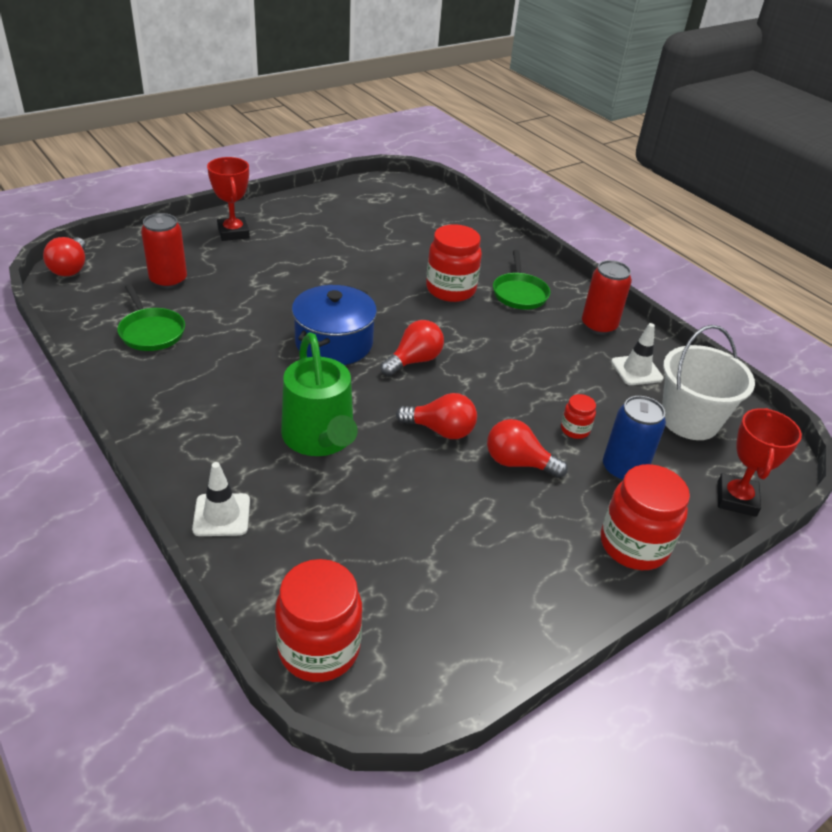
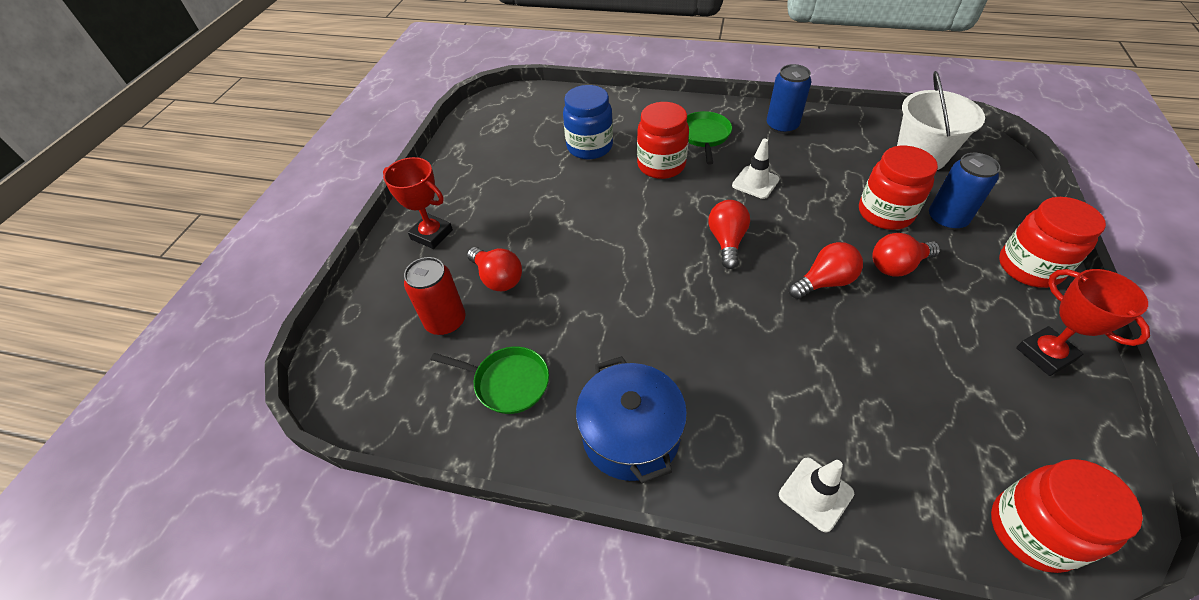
camera: 35 degrees left, 10 degrees up
(70, 268) = (334, 382): red light bulb -> red light bulb (498, 278)
(320, 438) = (770, 360): green watering can -> none
(334, 343) = (656, 272): blue pot -> blue pot (631, 435)
(418, 248) = (589, 147): none -> blue jar
(519, 293) = (704, 136): green pan -> green pan turned 135 degrees counterclockwise
(575, 430) = (885, 213): red jar -> red jar, size x2.04
(598, 326) = (782, 126): red can -> blue can
(636, 370) = (847, 142): white traffic cone -> white traffic cone (755, 182)
(736, 499) = (1016, 190): red trophy -> red trophy (1045, 354)

